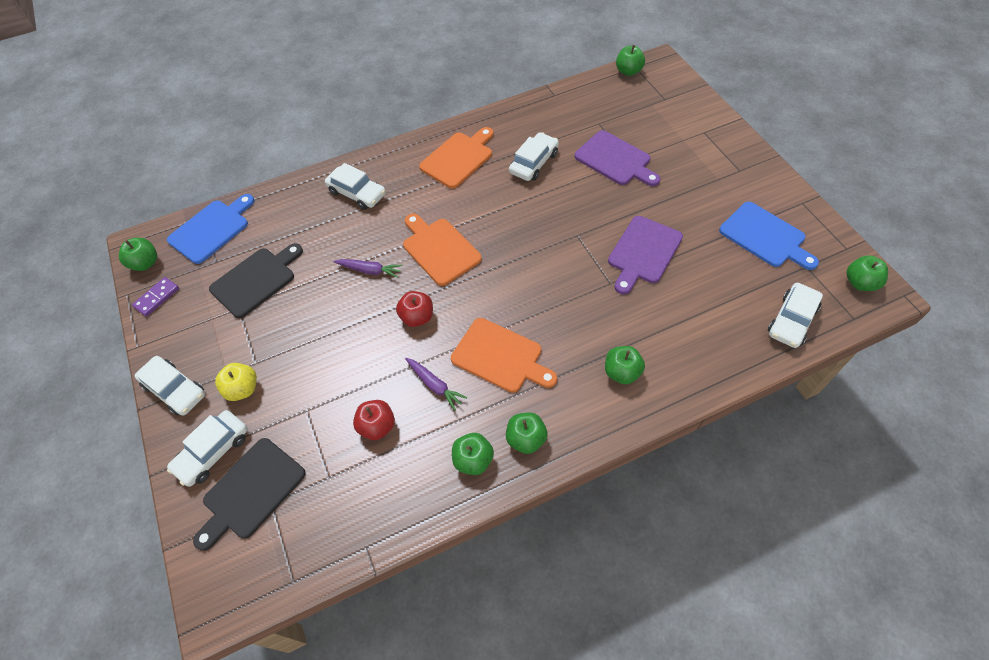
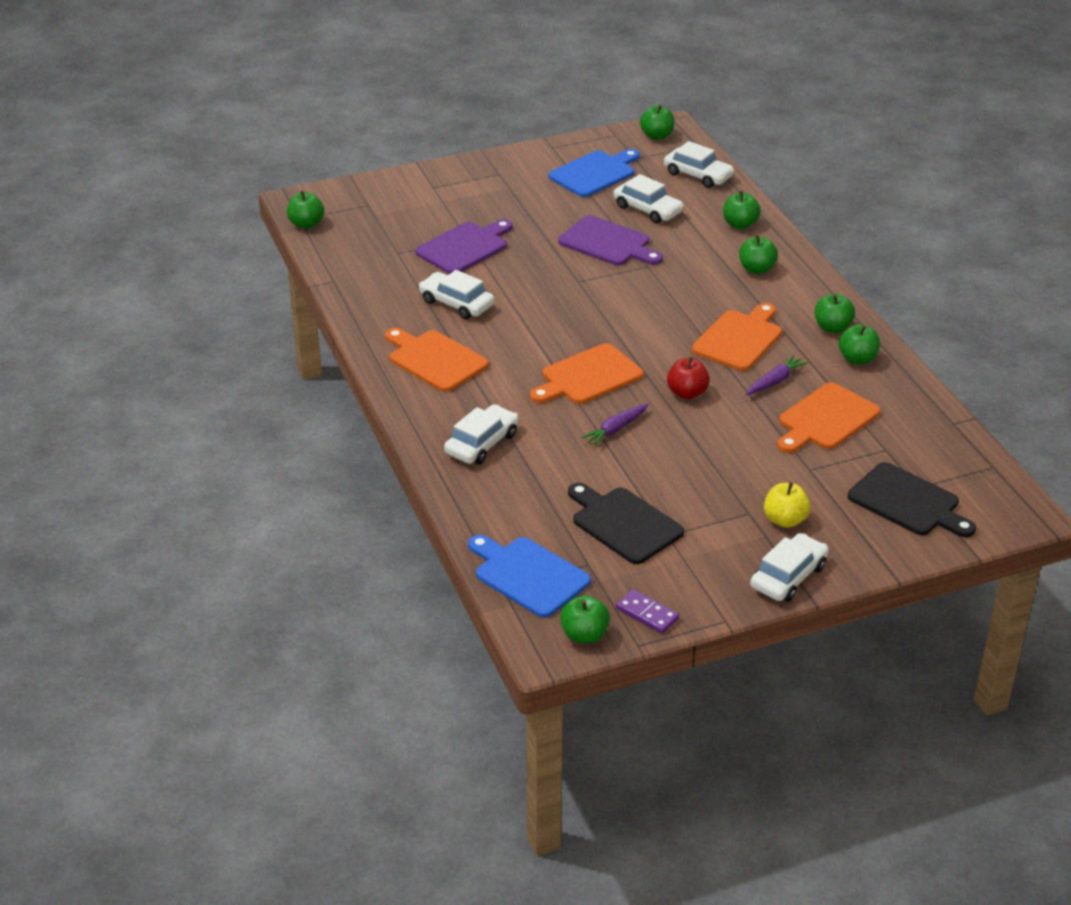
camera: 90 degrees left, 20 degrees down
(213, 451) = (865, 535): white car -> white car (647, 209)
(369, 270) = (616, 429): purple carrot -> purple carrot turned 150 degrees counterclockwise
(377, 426) = (825, 419): red apple -> orange cutting board
(703, 358) = (740, 224): none -> green apple

